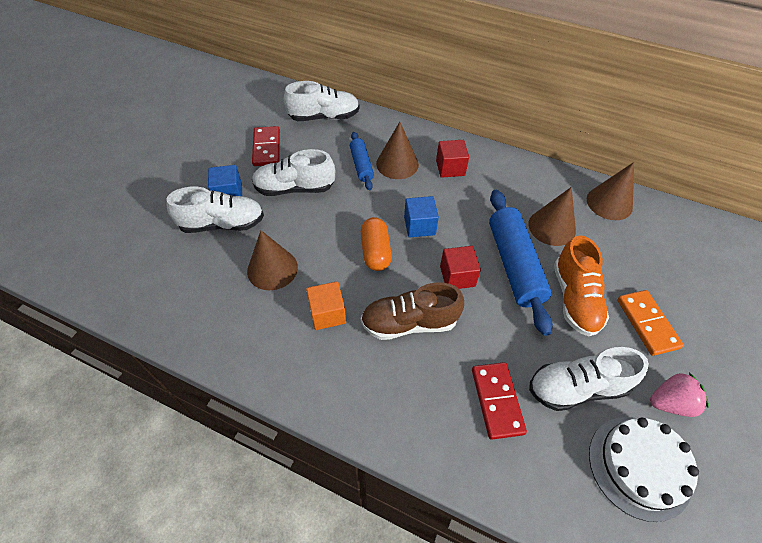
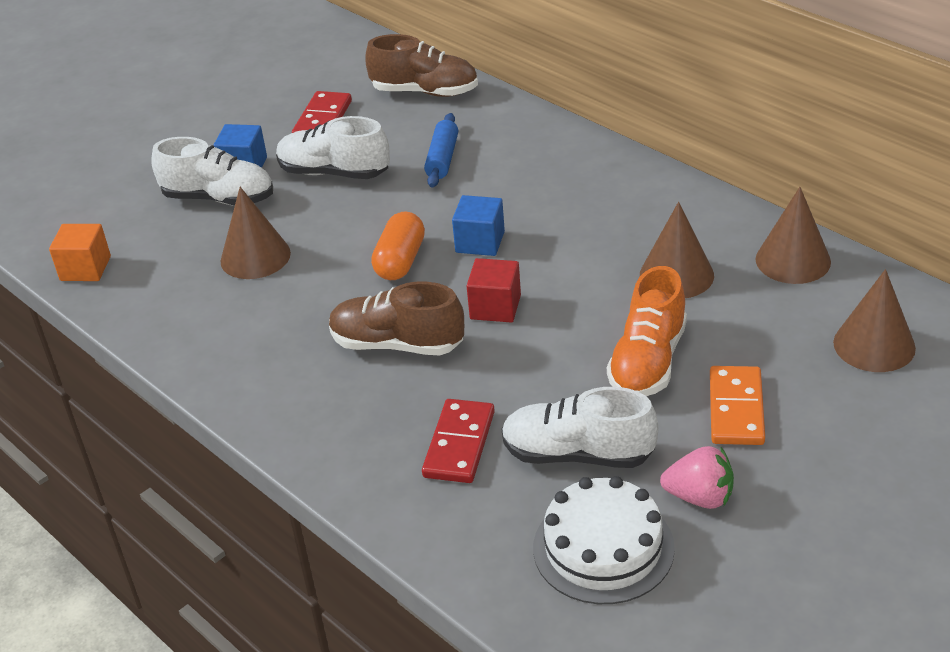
camera: 25 degrees right, 15 degrees down
(324, 117) = (425, 92): white shoe -> brown shoe
(327, 313) = (298, 315): orange cube -> orange cube (85, 268)
(397, 164) = (495, 164): brown cone -> brown cone (874, 345)
(450, 168) = (571, 180): red cube -> none
(514, 265) = (586, 309): blue rolling pin -> none

